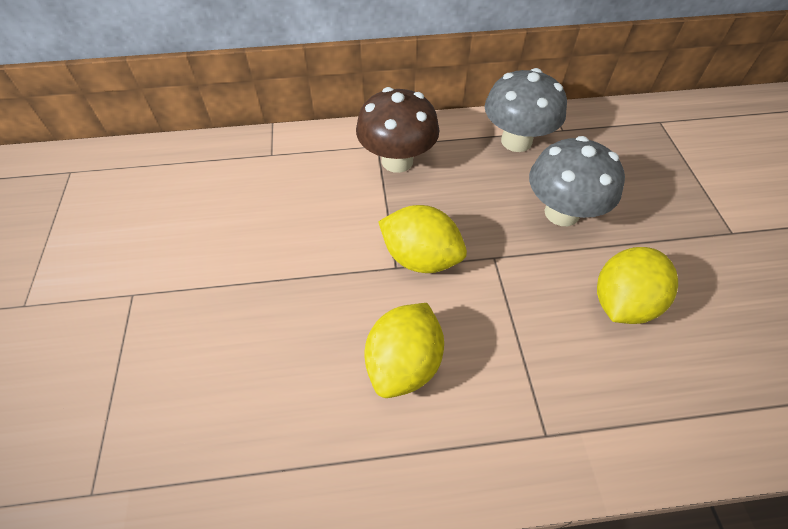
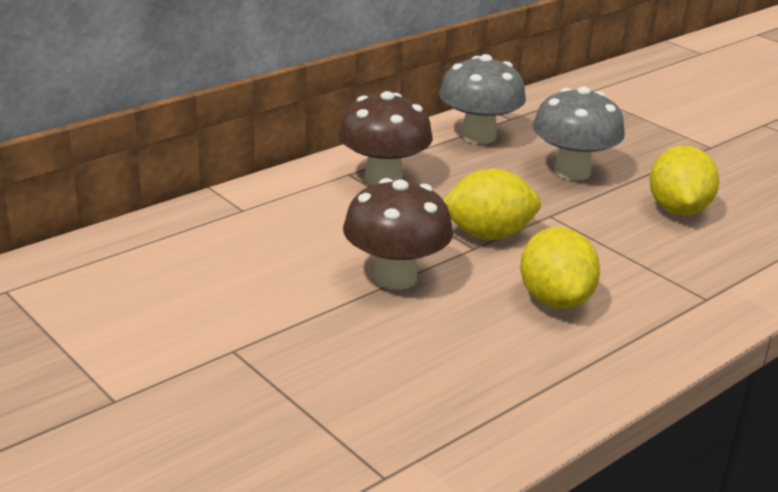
camera: 35 degrees left, 25 degrees down
(305, 273) = (395, 277): none -> brown mushroom

